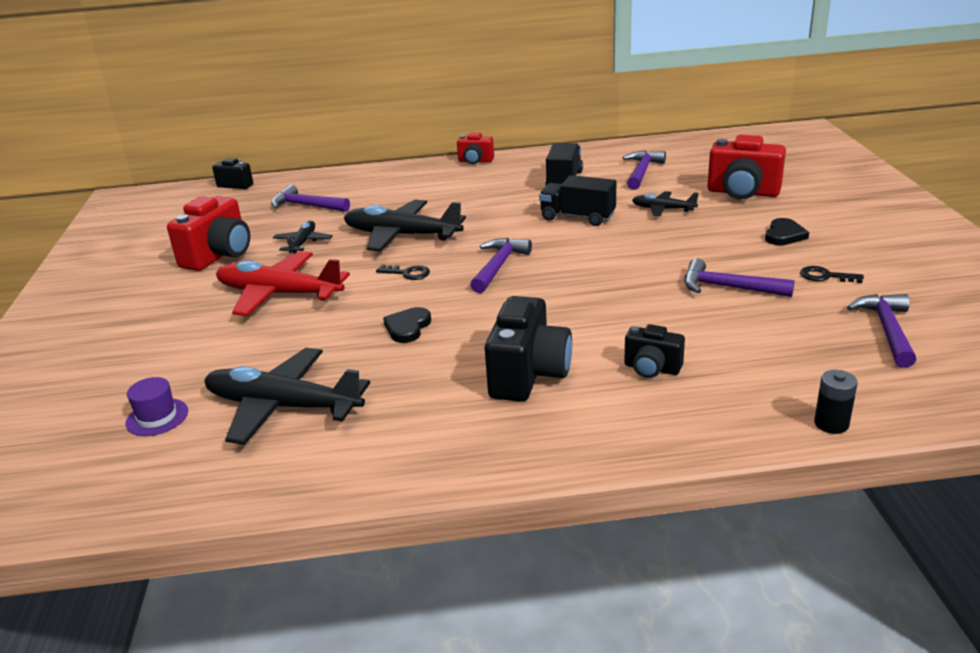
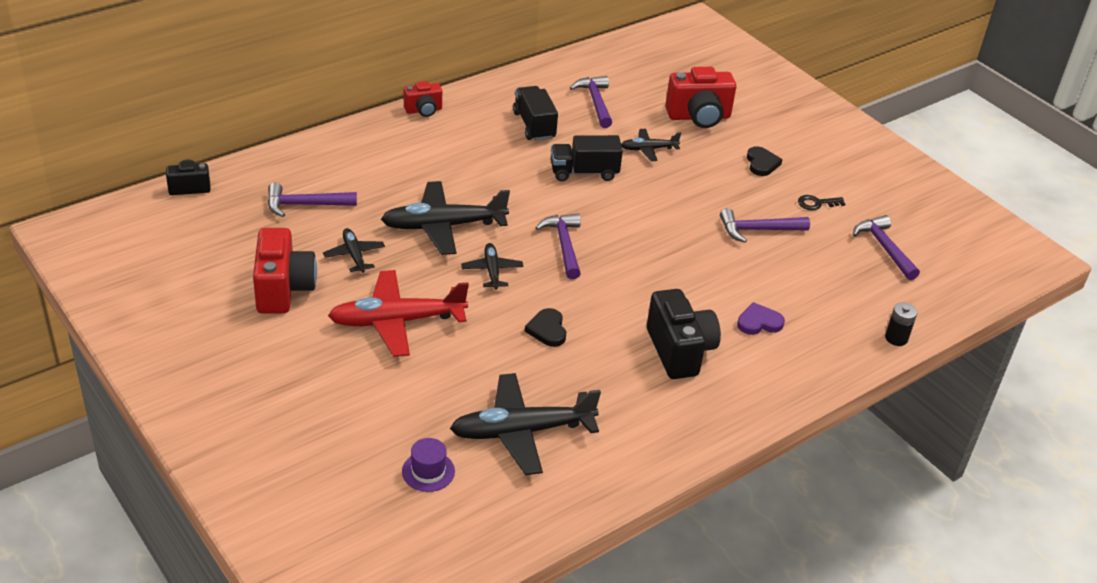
camera: 35 degrees left, 10 degrees up
(407, 273) = (492, 271): black key -> black plane
(652, 368) = (759, 322): black camera -> purple heart

